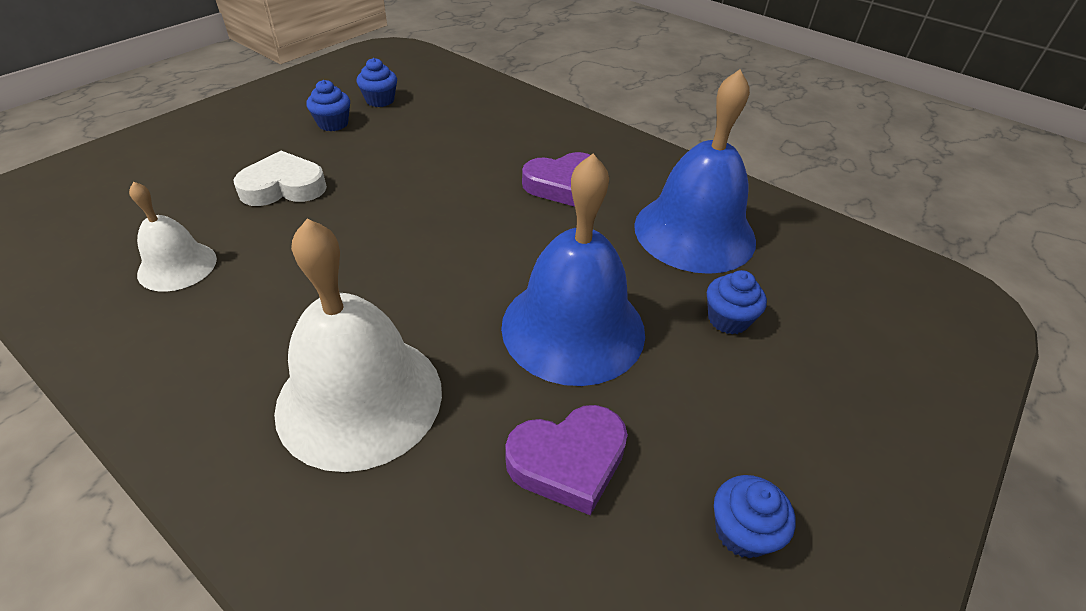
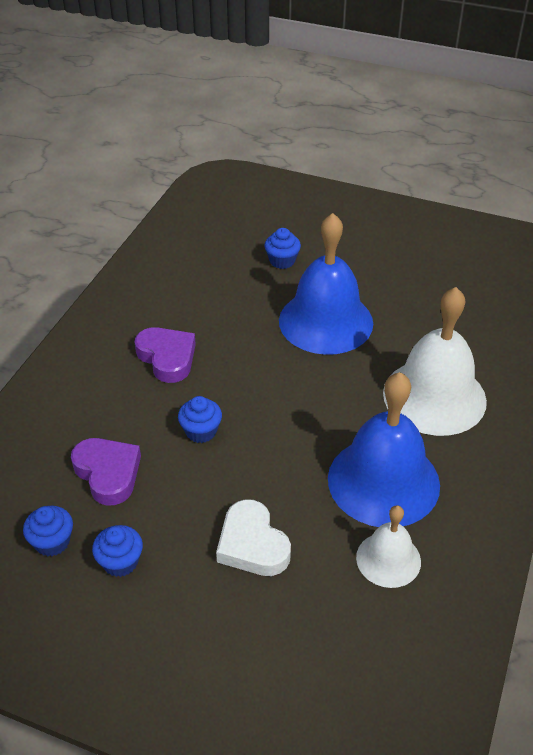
camera: 105 degrees left, 0 degrees up
(568, 461) = (418, 306): purple heart -> purple heart (108, 473)
(694, 232) = (200, 281): blue bell -> blue bell (383, 481)
(742, 531) = (417, 249): blue cupcake -> blue cupcake (201, 431)

